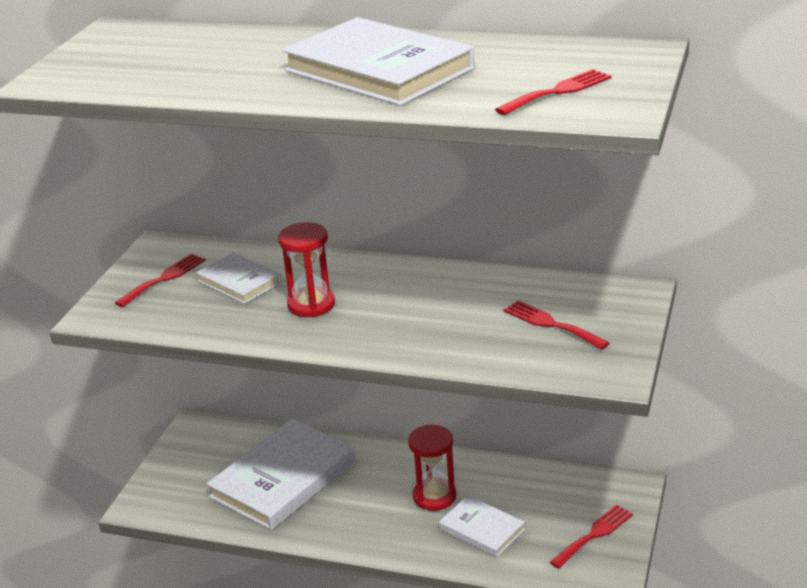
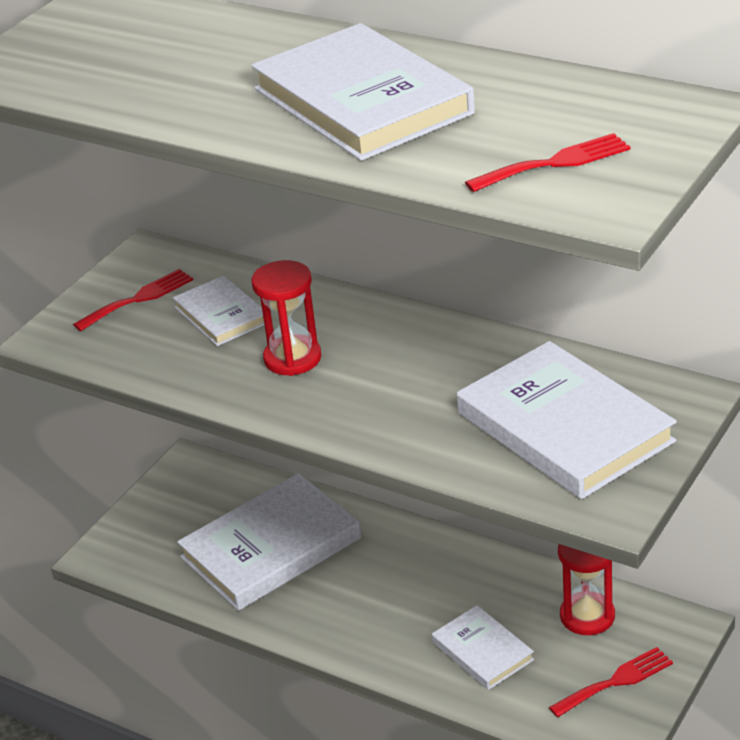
camera: 15 degrees right, 5 degrees up
(434, 496) = (440, 599): red hourglass -> red hourglass (587, 616)
(551, 324) = (564, 427): red fork -> white book

